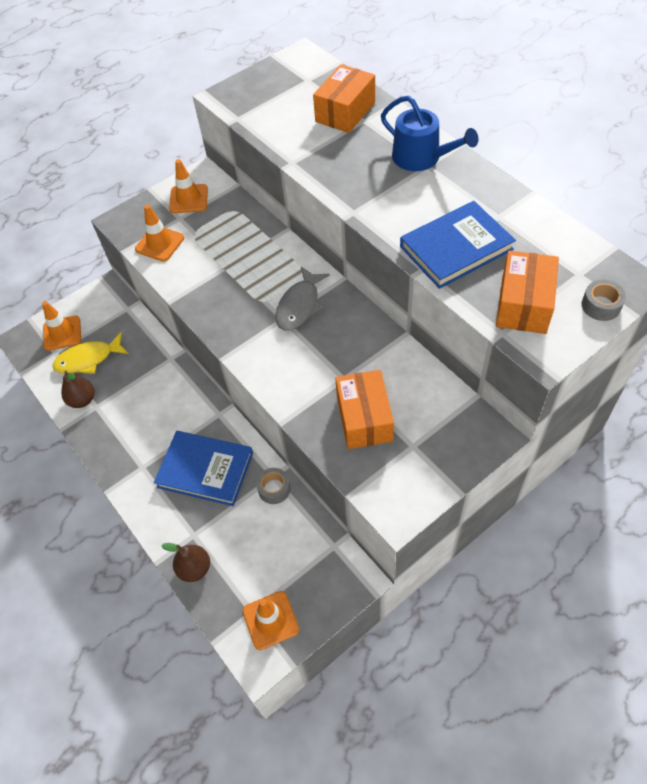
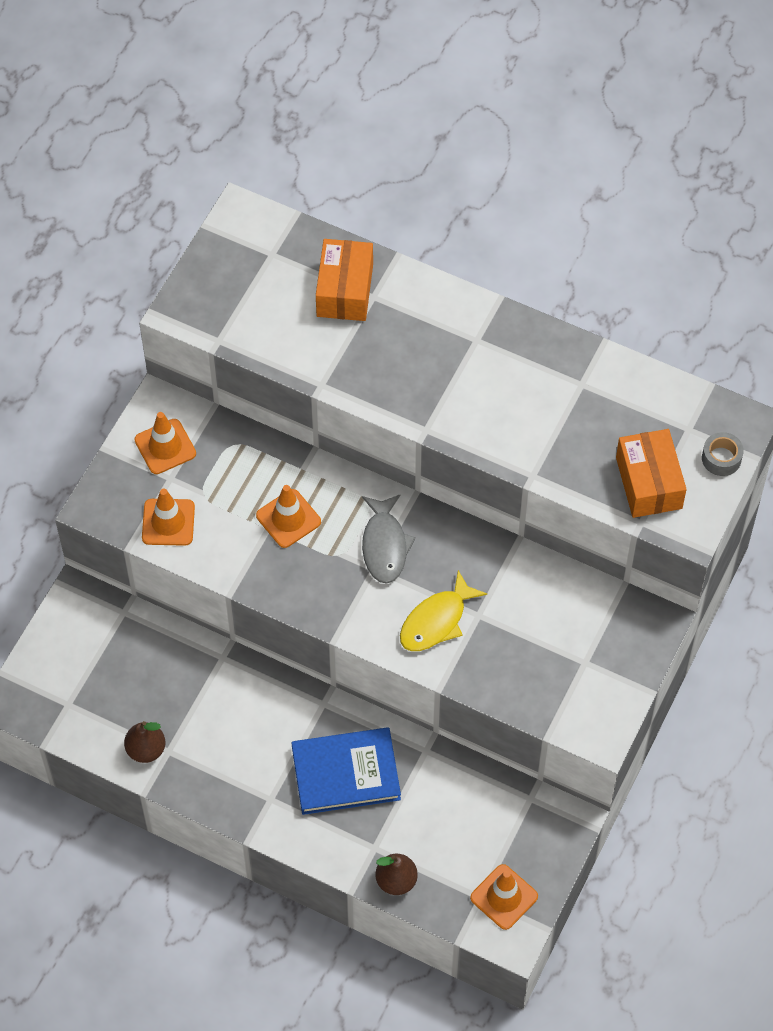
camera: 30 degrees left, 5 degrees up
(62, 333) = (60, 675): orange traffic cone -> orange traffic cone (288, 518)
(88, 359) = (118, 697): yellow fish -> yellow fish (436, 621)
(274, 489) = (435, 764): grey tape -> none
(364, 418) = (522, 651): orange box -> none
(421, 157) = (465, 330): blue watering can -> none
(456, 248) = (555, 438): blue book -> none

